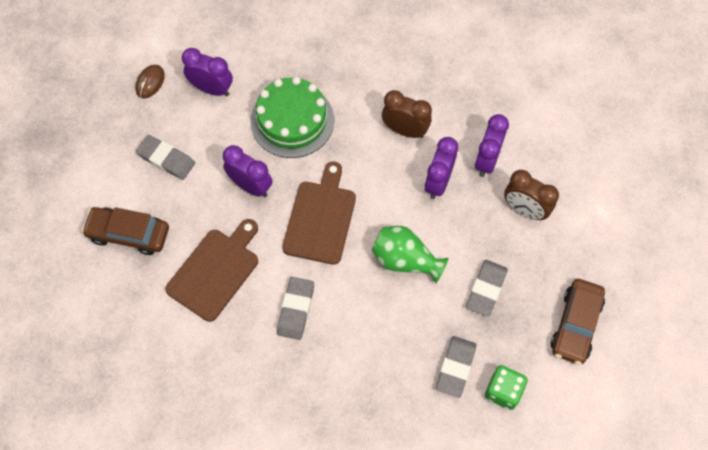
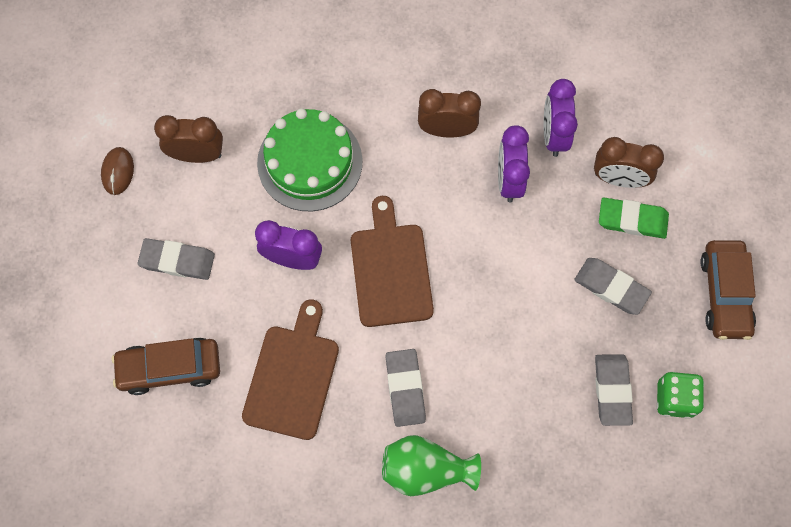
camera: 20 degrees left, 5 degrees up
(212, 89) = (197, 155): purple clock -> brown clock
(405, 260) = (507, 285): green vase -> green vase (426, 470)
(486, 289) = (611, 287): grey eraser -> grey eraser turned 60 degrees counterclockwise
(523, 244) = (632, 220): none -> green eraser

